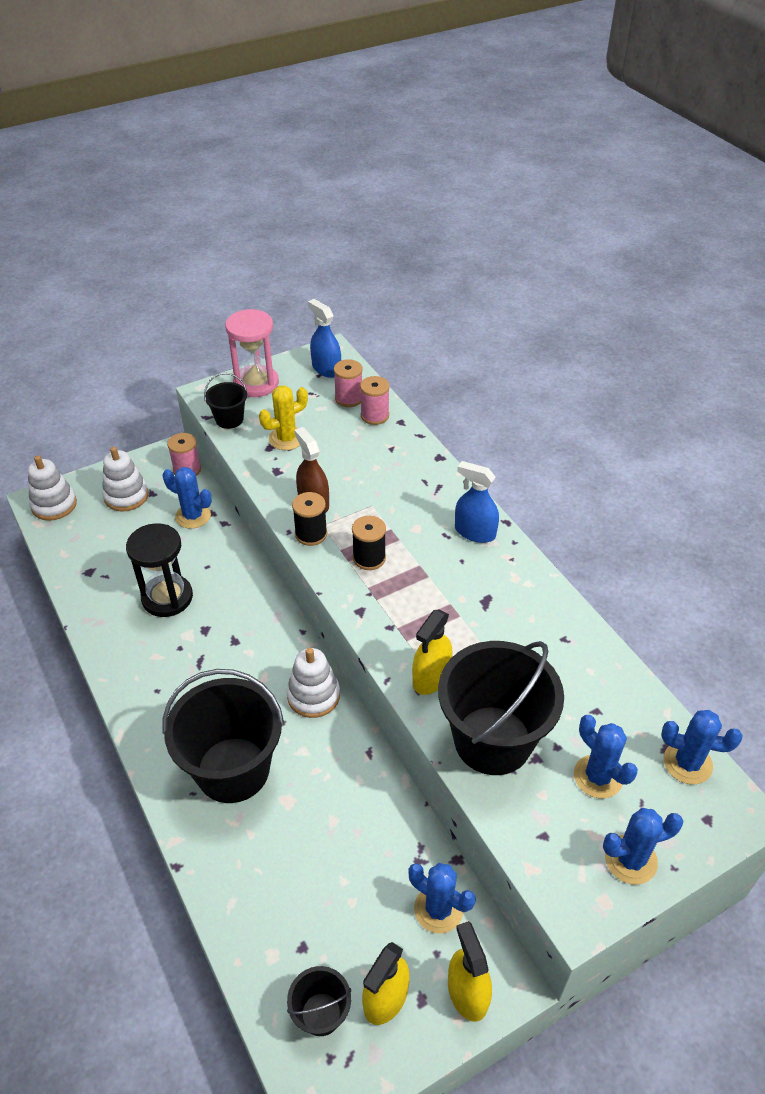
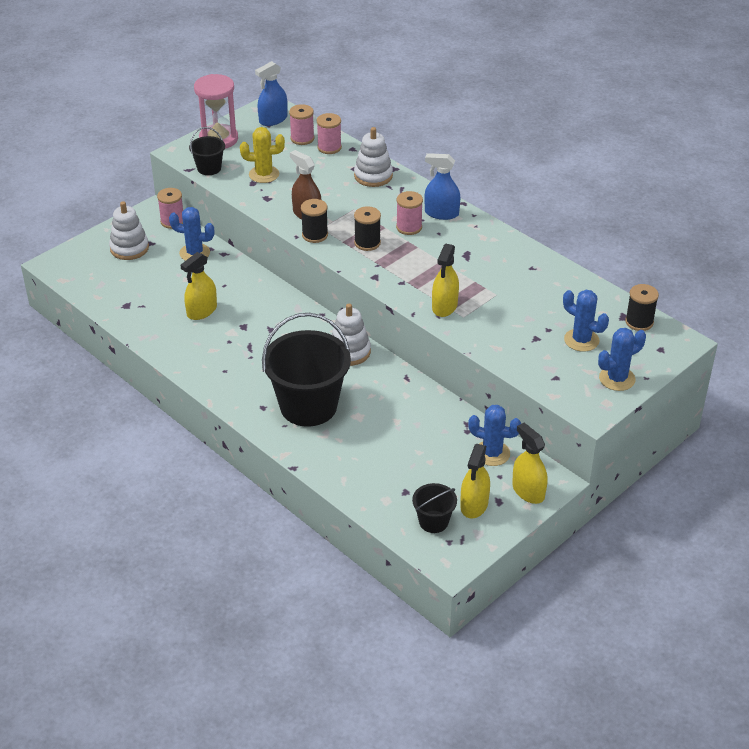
camera: 15 degrees left, 5 degrees down
(54, 505) = (69, 264): white stacking toy -> white stacking toy (373, 176)
(167, 597) = (202, 311): black hourglass -> yellow spray bottle
(286, 438) = (264, 174): yellow cactus -> yellow cactus turned 45 degrees clockwise
(326, 368) = (273, 119): blue spray bottle -> blue spray bottle turned 75 degrees counterclockwise
(428, 545) = (409, 227): none -> pink spool
(493, 740) = (502, 334): black bucket -> none
(687, 763) = (639, 322): blue cactus -> black spool

